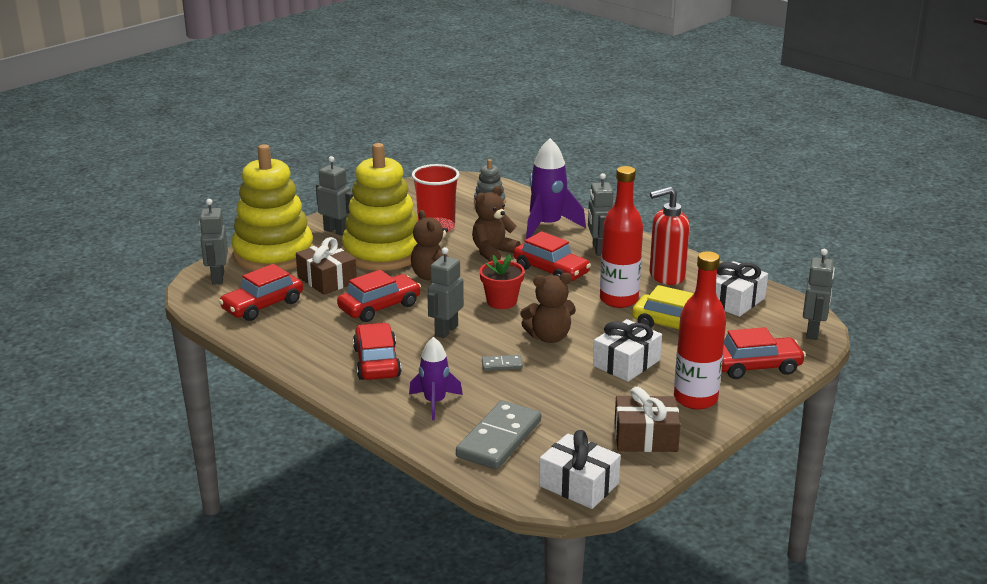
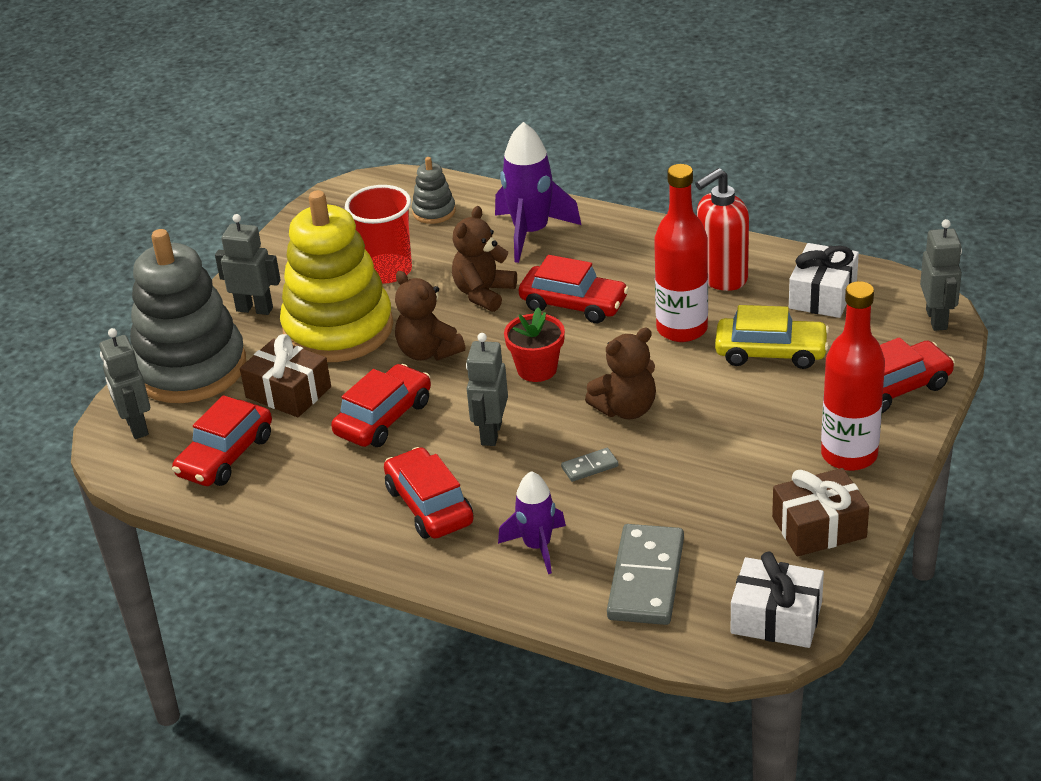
camera: 15 degrees left, 10 degrees up
(273, 254) = (190, 368): yellow stacking toy -> grey stacking toy
(598, 250) = (616, 257): grey robot -> none
(626, 363) = (740, 423): white gift -> none

